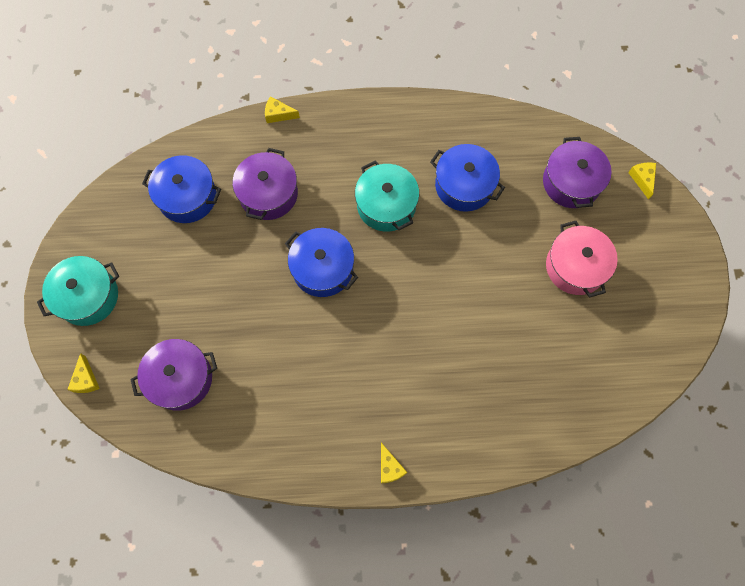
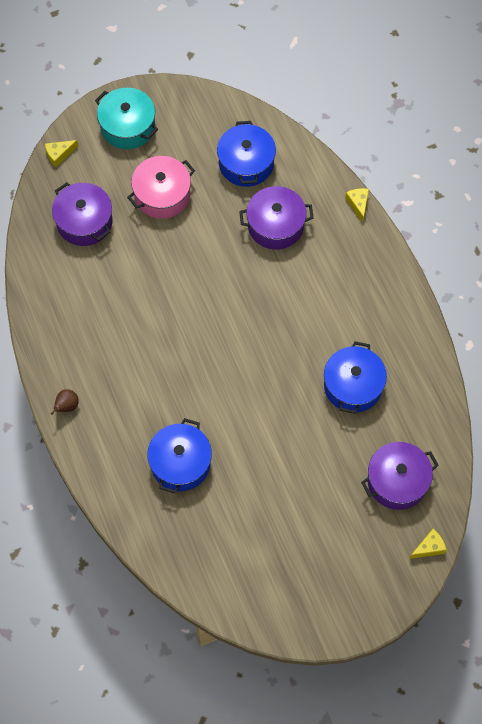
camera: 70 degrees right, 5 degrees down
(322, 269) = (222, 294): blue pot -> blue pot (180, 463)
(386, 205) = (305, 325): turquoise pot -> none
(389, 467) = (66, 406): yellow cheese -> brown pear
(575, 267) = (309, 508): pink pot -> pink pot (162, 195)

